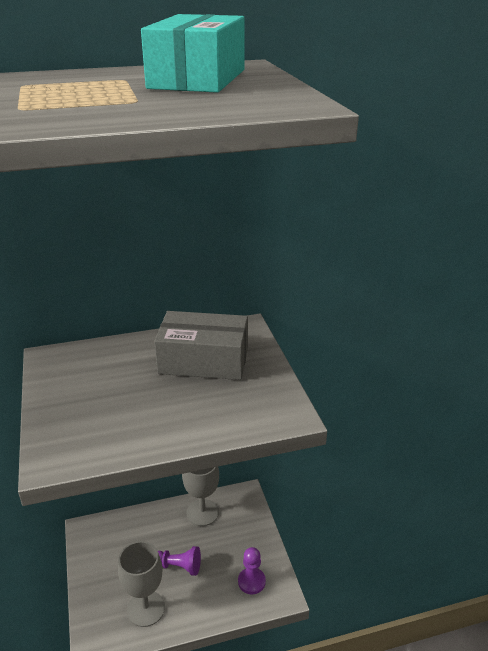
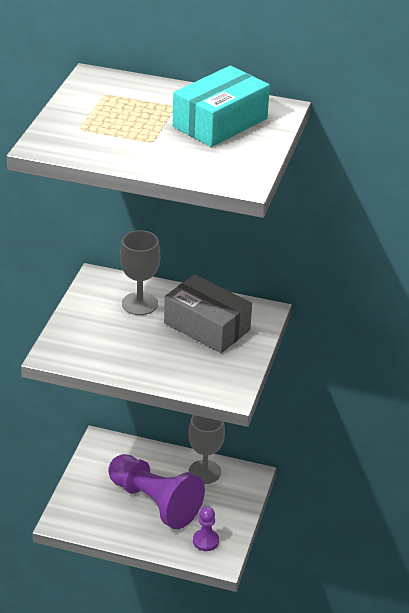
camera: 30 degrees right, 5 degrees up
(146, 608) = (110, 518): grey goblet -> grey goblet (139, 304)
(178, 566) = (155, 502): purple pawn -> purple pawn, size x2.20

